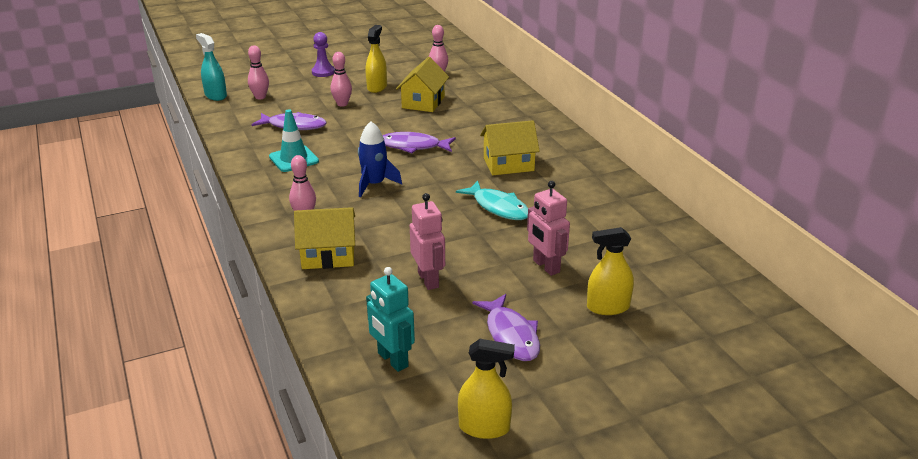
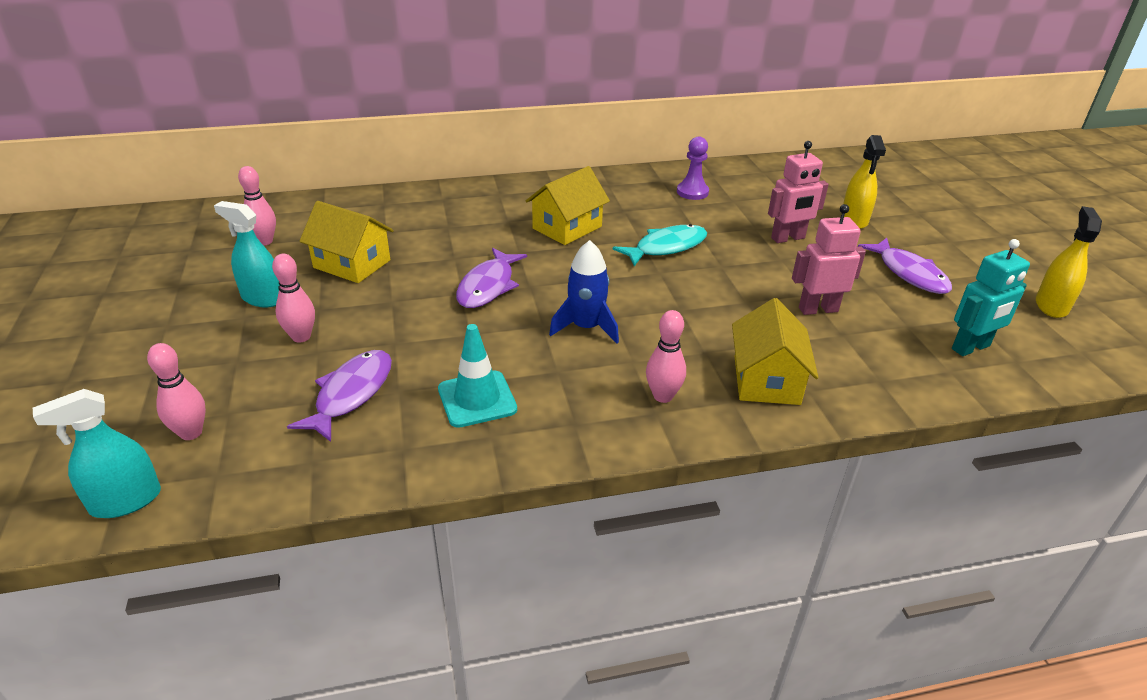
camera: 80 degrees left, 5 degrees up
(323, 72) = (144, 349): purple pawn -> purple pawn (692, 192)
(377, 87) = (263, 298): yellow spray bottle -> turquoise spray bottle
(508, 164) = (567, 227): yellow house -> yellow house turned 45 degrees clockwise
(511, 335) = (909, 273): purple fish -> purple fish turned 75 degrees clockwise

